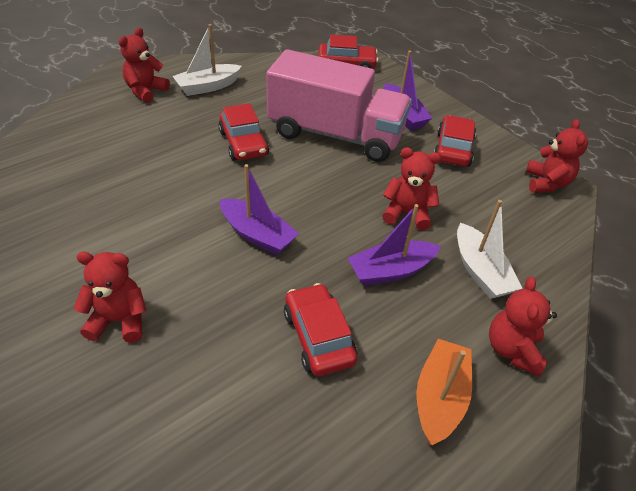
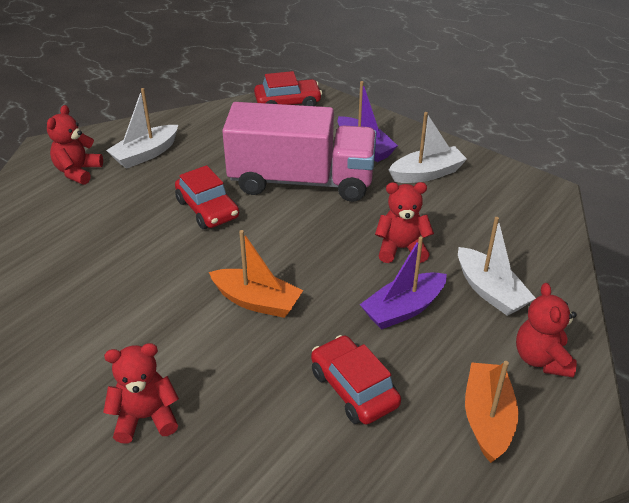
camera: 10 degrees left, 5 degrees down
(257, 235) = (257, 301): purple boat -> orange boat
(453, 149) = (427, 173): red car -> white boat
(546, 183) = (528, 191): red teddy bear -> none

